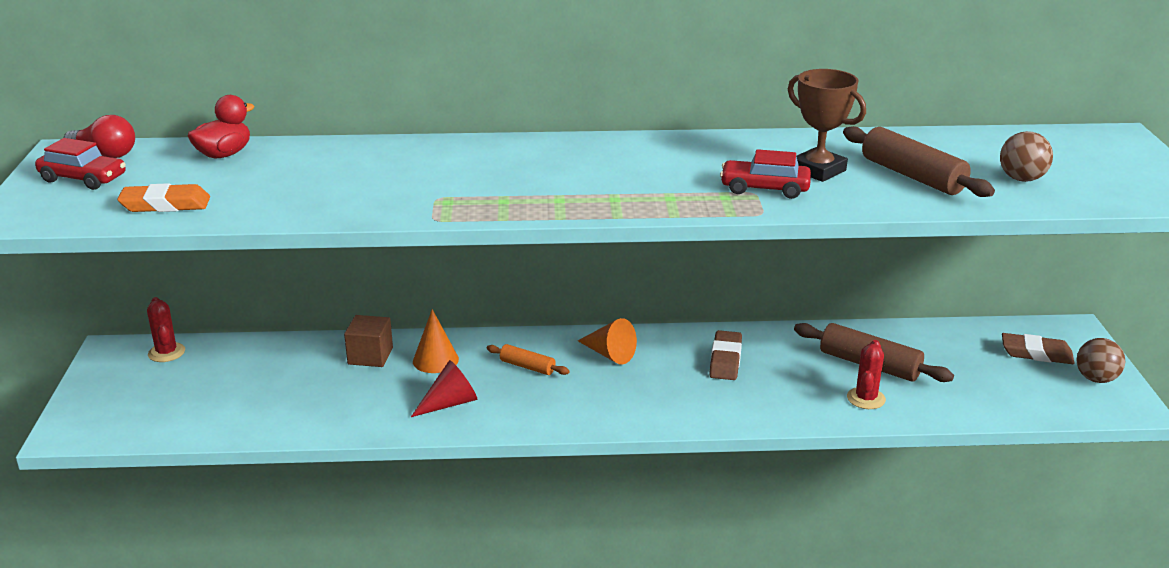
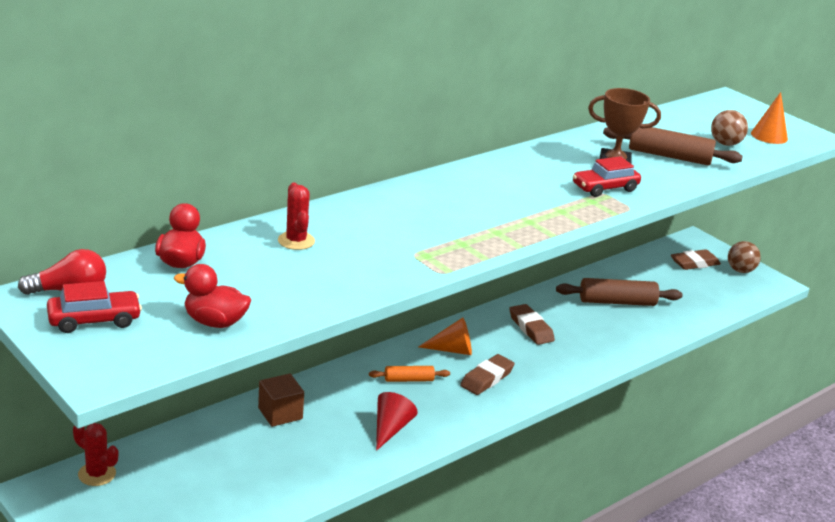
camera: 40 degrees left, 0 degrees up
(165, 205) = (215, 322): orange eraser -> red duck
(435, 360) = (335, 398): orange cone -> orange cone (769, 136)
(609, 391) = (487, 378): none -> brown eraser
(866, 398) = (641, 327): red cactus -> red cactus (296, 241)

